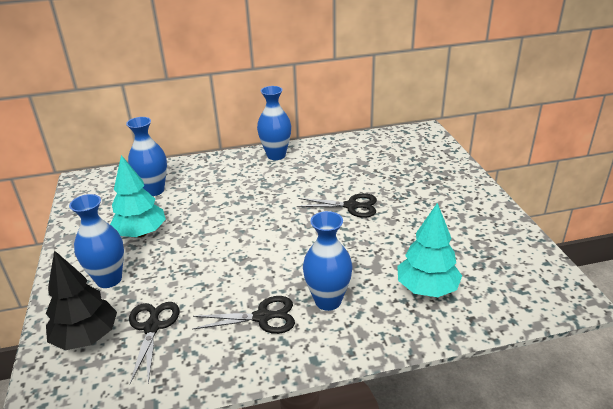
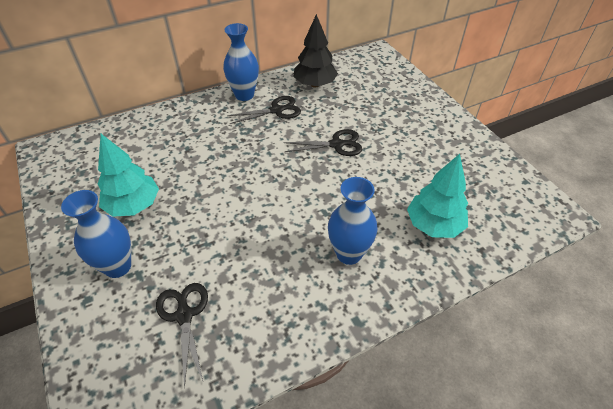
camera: 15 degrees left, 15 degrees up
(86, 337) = (117, 340): black tree -> black tree (315, 84)
(154, 190) = (130, 152): blue vase -> none
(262, 317) = (292, 283): black scissors -> black scissors (276, 110)

